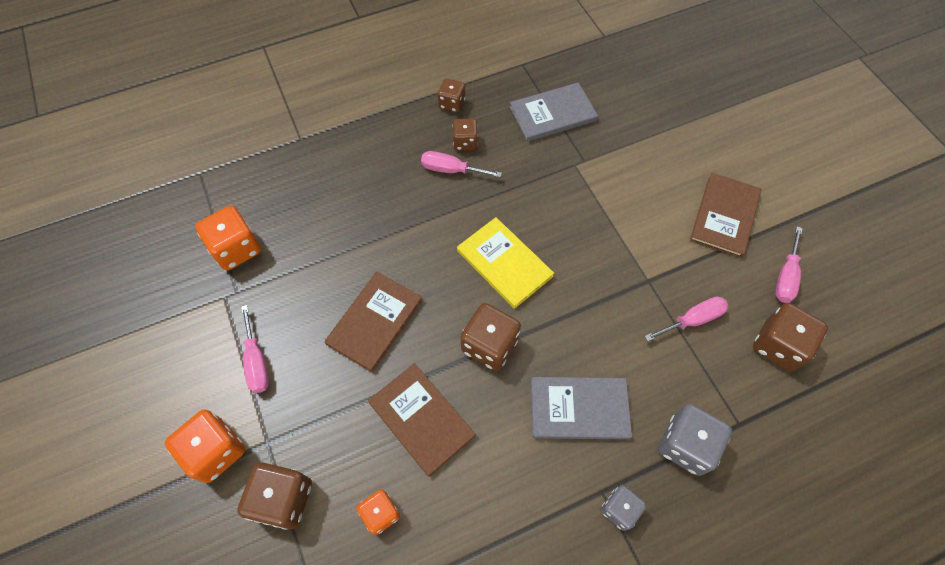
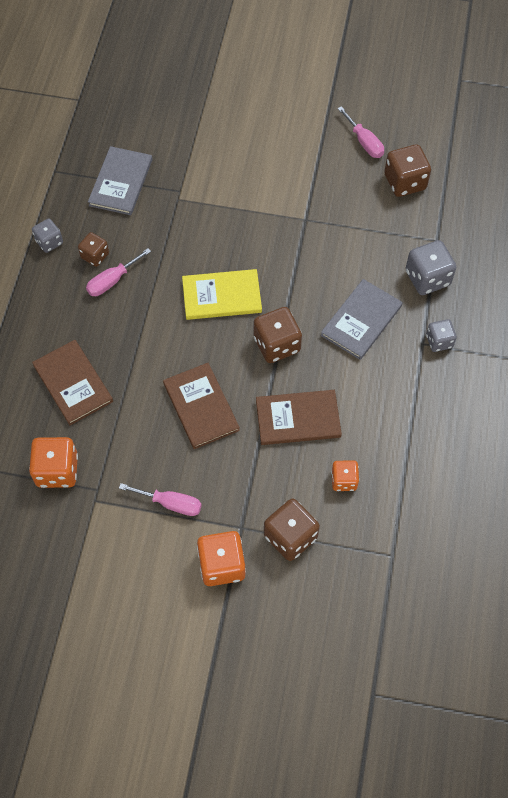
camera: 55 degrees left, 0 degrees up
(452, 103) = (49, 242): brown dice -> grey dice
(692, 320) = (352, 215): pink screwdriver -> none
(724, 216) = (295, 141): brown book -> brown book (73, 383)

